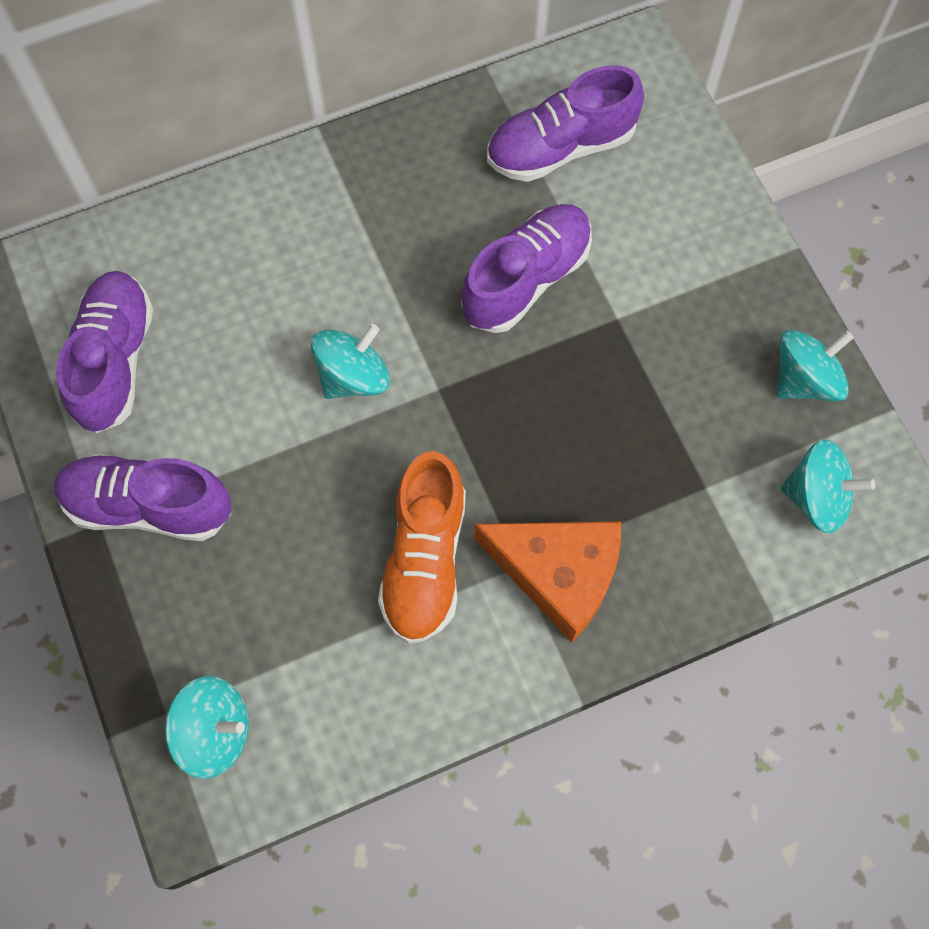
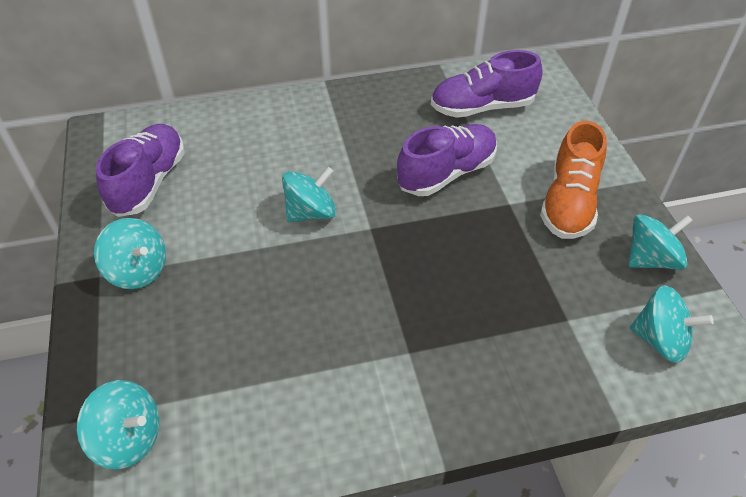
camera: 10 degrees right, 20 degrees down
(148, 506) = (138, 270): purple shoe -> turquoise spinning top
(425, 560) = (334, 337): orange shoe -> orange shoe (568, 203)
(558, 574) = (440, 363): orange cheese -> none

